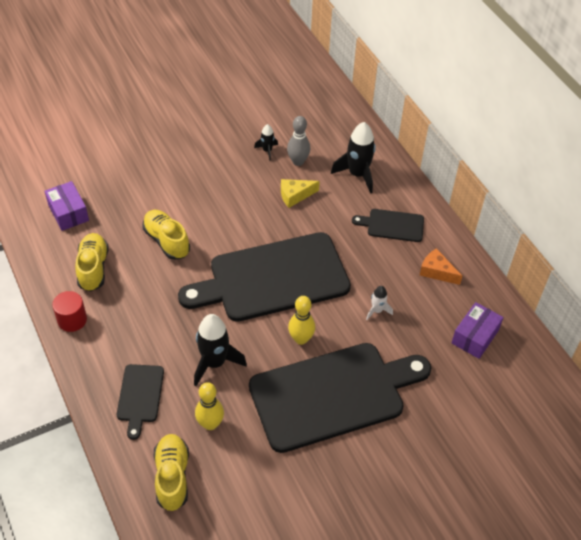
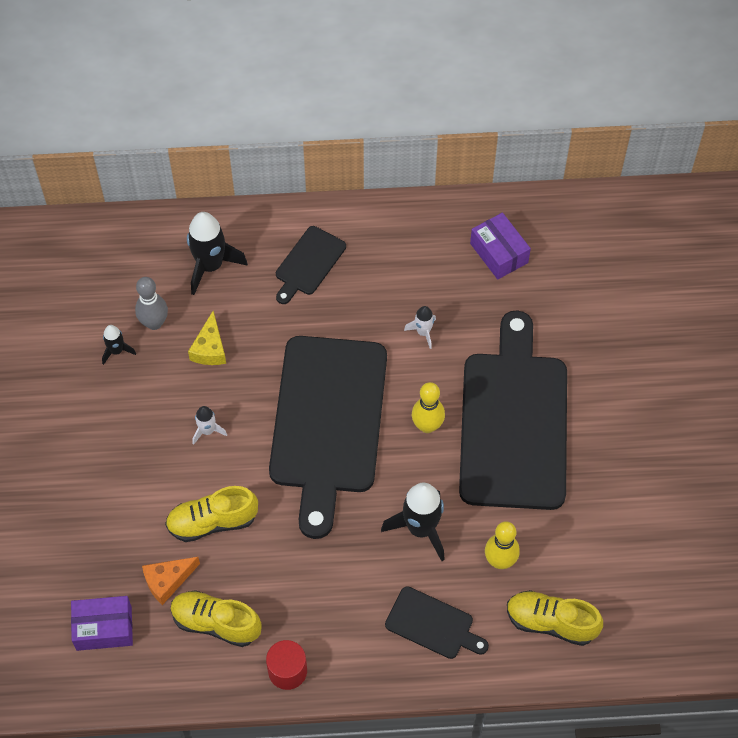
camera: 65 degrees left, 10 degrees up
(233, 215) = (207, 431): none -> white rocket
(436, 272) = (397, 249): orange cheese -> orange cheese (167, 581)

